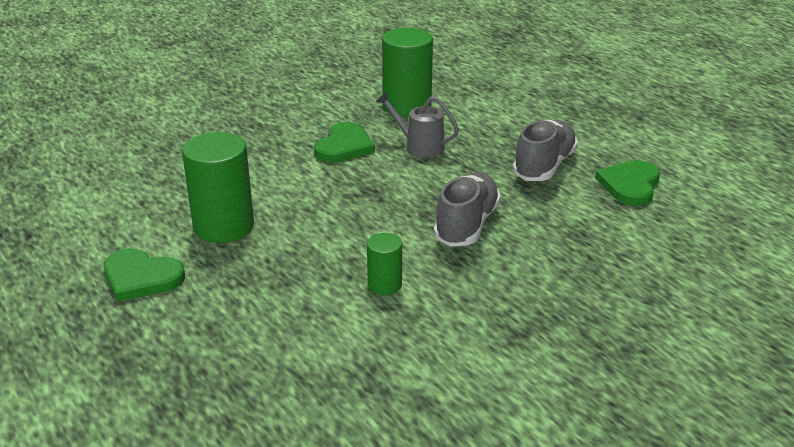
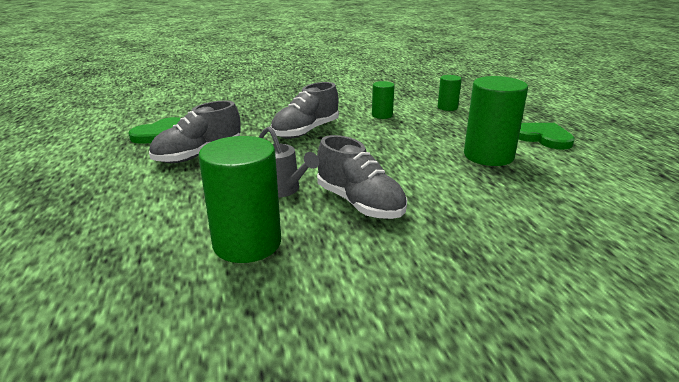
camera: 160 degrees left, 5 degrees down
(283, 334) = (447, 107): none -> green cylinder
(344, 146) = (360, 203): green heart -> grey shoe

